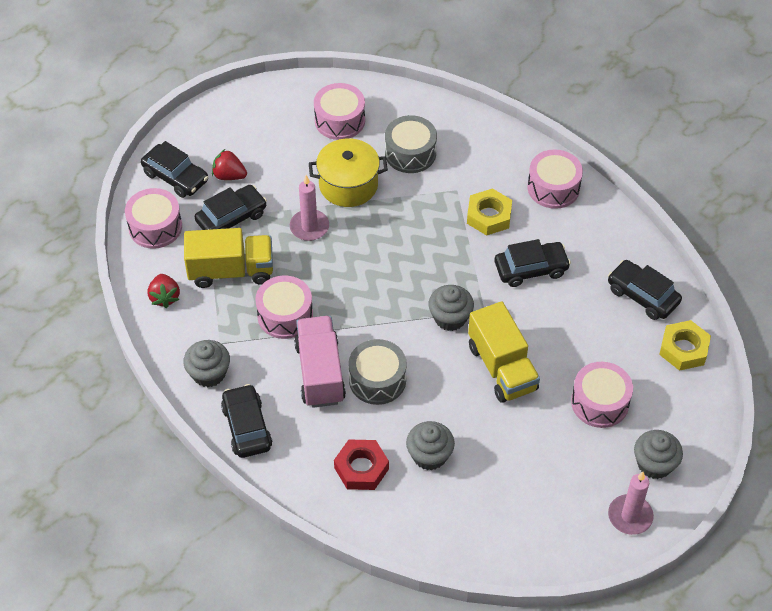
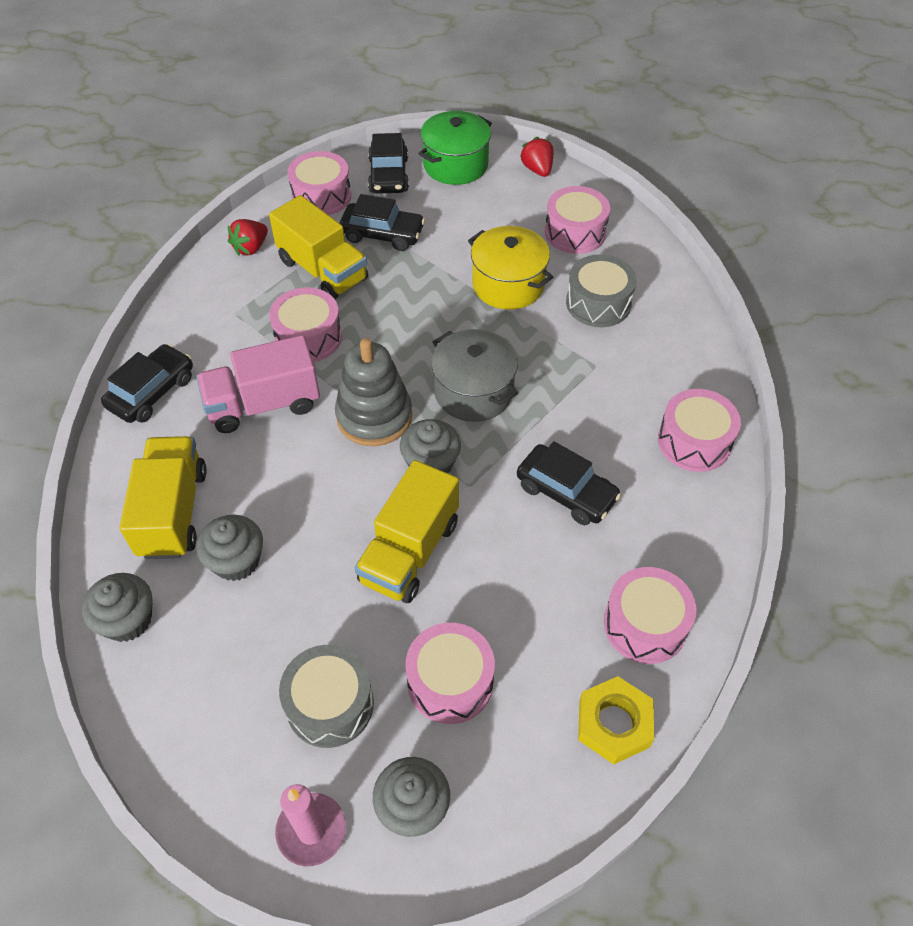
camera: 50 degrees right, 0 degrees up
(207, 135) = (455, 165): none -> green pot
(209, 373) = (192, 328): grey cupcake -> grey cupcake (127, 620)
(229, 175) = (427, 204): red strawberry -> red strawberry (537, 170)
(309, 227) = (429, 289): pink candle -> none
(320, 373) = (264, 404): pink truck -> pink truck turned 150 degrees counterclockwise
(361, 468) = (173, 512): red nut -> yellow truck
(377, 380) = (295, 454): grey drum -> grey drum (330, 704)
(387, 322) = (374, 416): none -> grey stacking toy
(417, 261) = (473, 392): none -> grey pot
(489, 216) = (594, 412): yellow nut -> none
(642, 296) = (645, 625): black car -> pink drum

